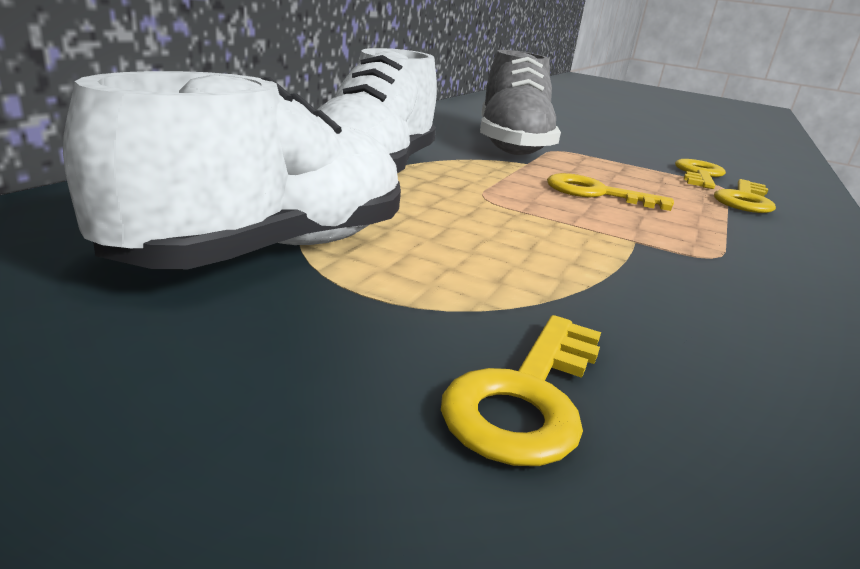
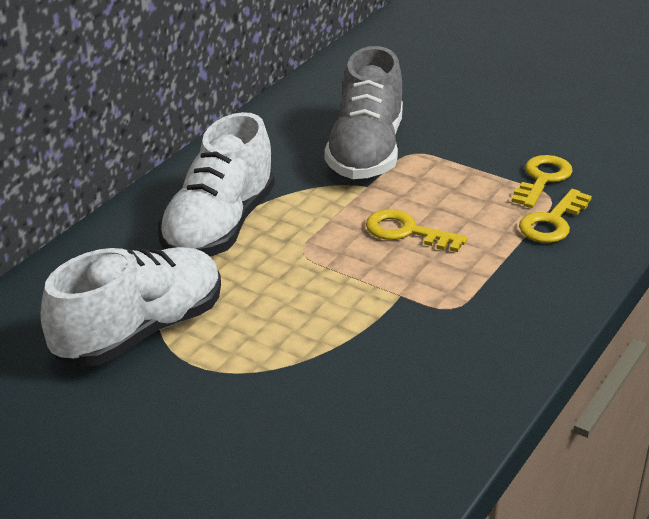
camera: 10 degrees right, 10 degrees up
(526, 396) = (257, 427): yellow key -> none

